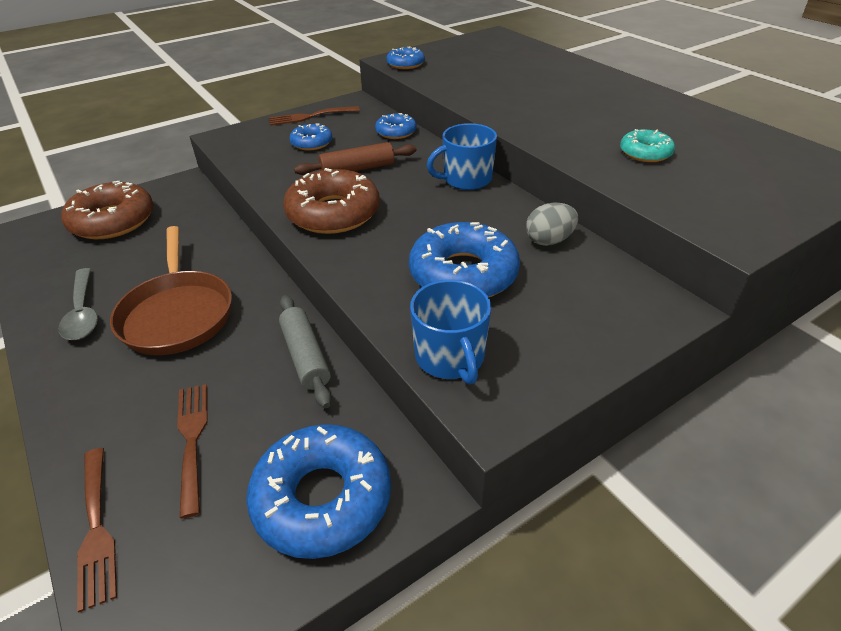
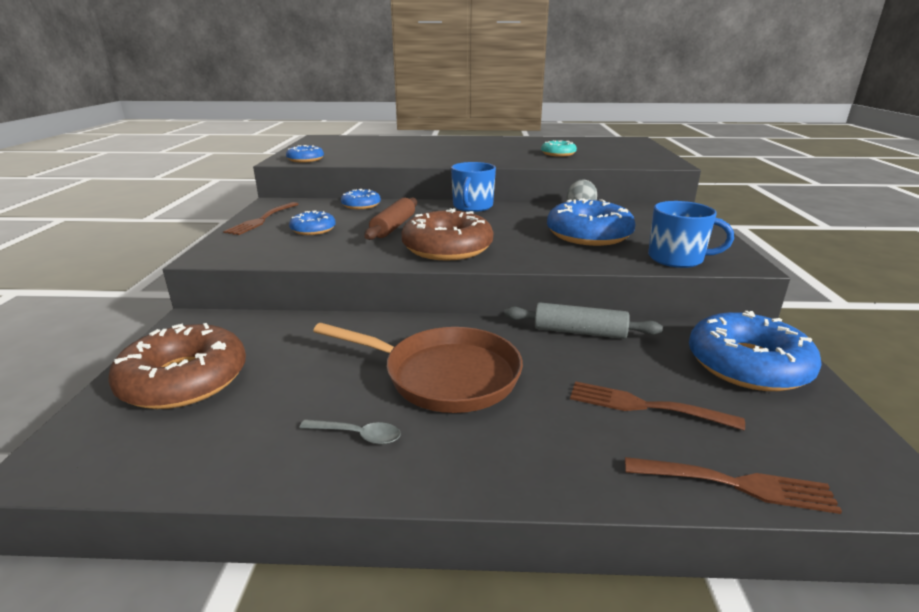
camera: 55 degrees left, 15 degrees down
(83, 312) = (357, 435): grey spoon -> grey spoon, size x0.62

